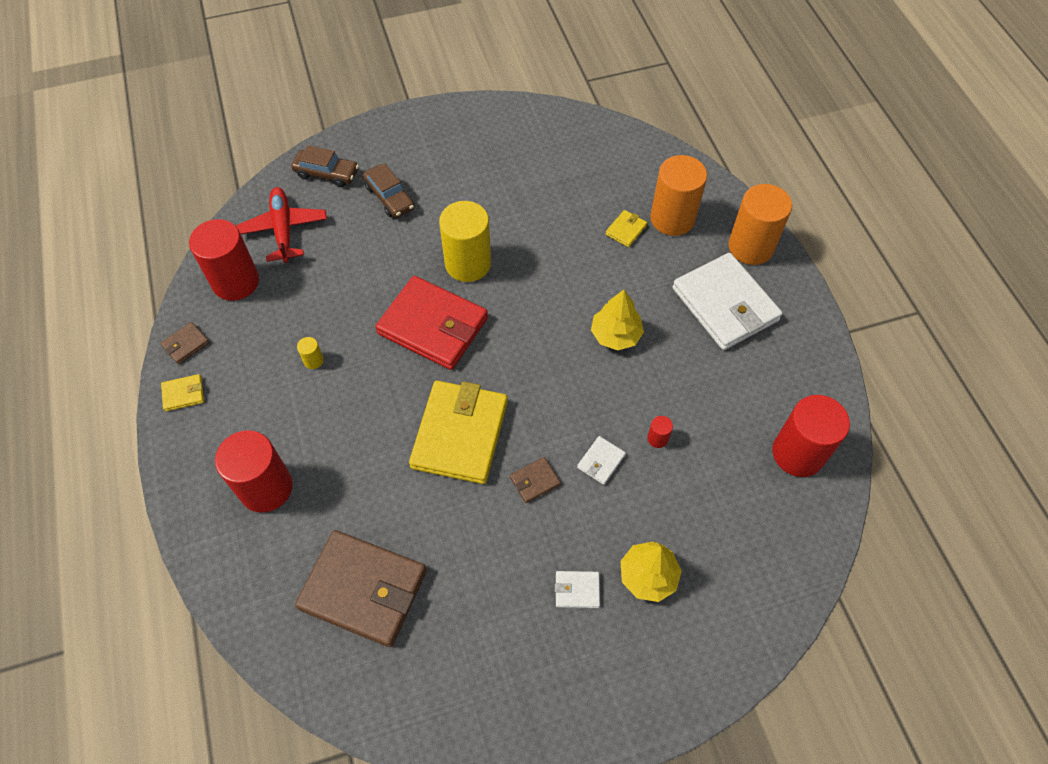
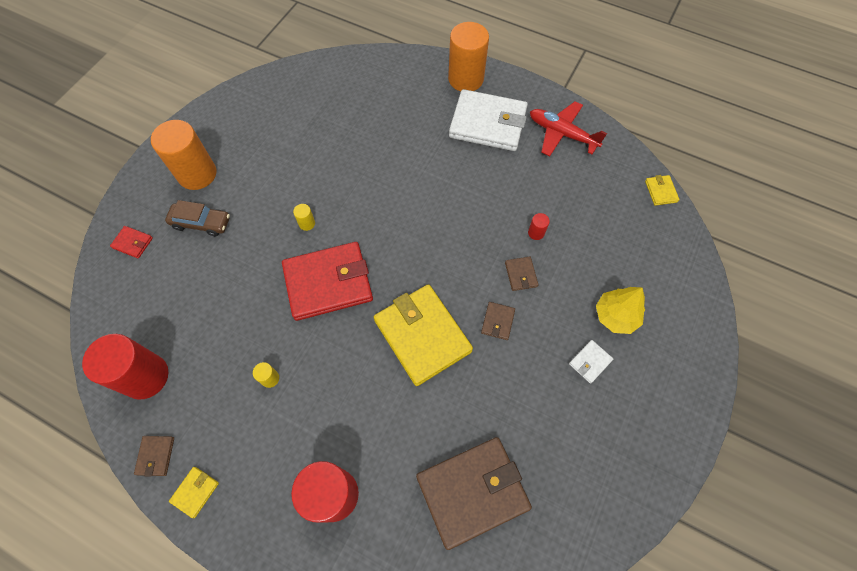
camera: 45 degrees left, 5 degrees up
(283, 229) = (142, 308): red plane -> red plane (561, 134)
(326, 173) = (133, 243): brown car -> red wallet
(468, 263) = (307, 223): yellow cylinder -> yellow cylinder, size x0.41
(601, 461) = (521, 274): white wallet -> brown wallet
(616, 335) = (447, 192): yellow tree -> none
(626, 230) = (384, 123): yellow wallet -> yellow wallet (660, 191)
(672, 218) = (404, 95): orange cylinder -> orange cylinder (197, 174)
(798, 453) = (612, 176): red cylinder -> none

